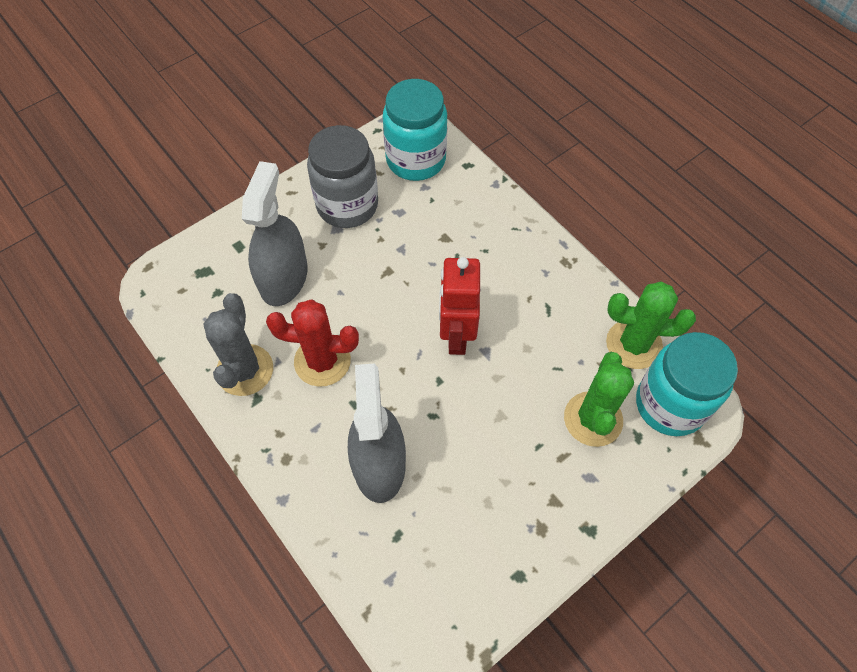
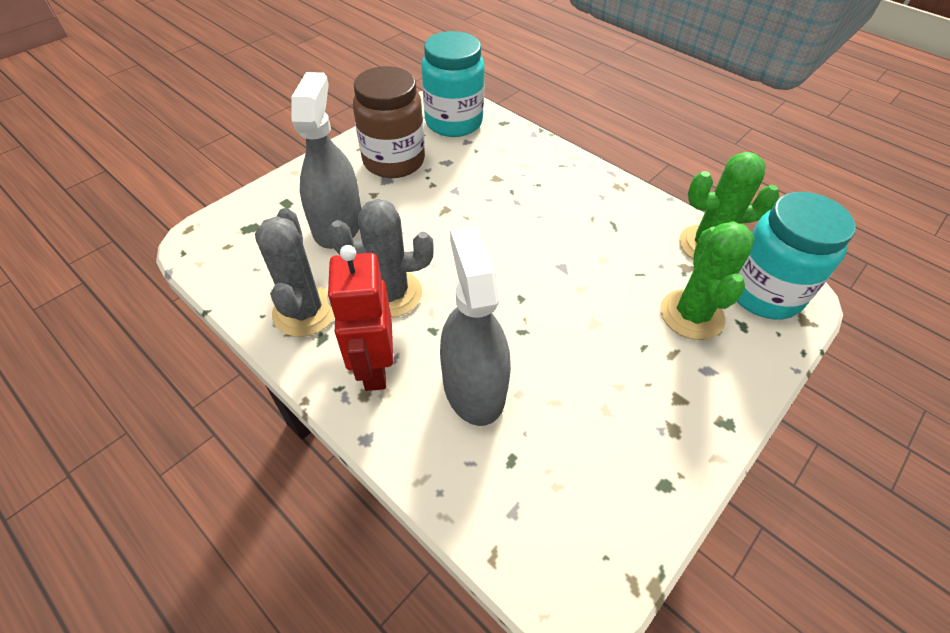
camera: 10 degrees left, 10 degrees down
(322, 361) = (391, 294): red cactus -> grey cactus
(347, 205) = (394, 161): grey jar -> brown jar
(456, 336) = (528, 256): red robot -> red robot (374, 368)

